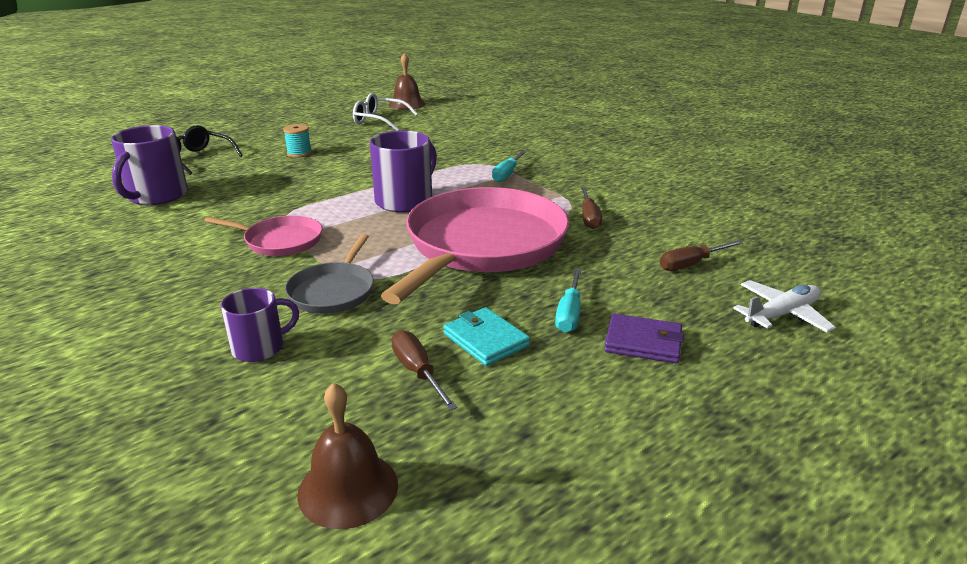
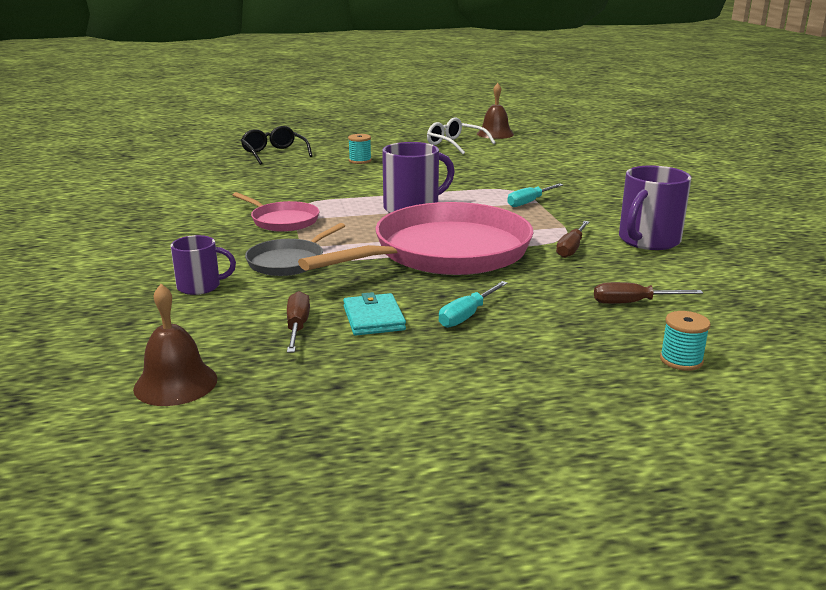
camera: 25 degrees right, 5 degrees down
(156, 196) = (222, 176): purple mug -> purple mug (648, 241)
(643, 342) = (511, 350): purple wallet -> none
(782, 314) = (681, 360): white plane -> turquoise spool

